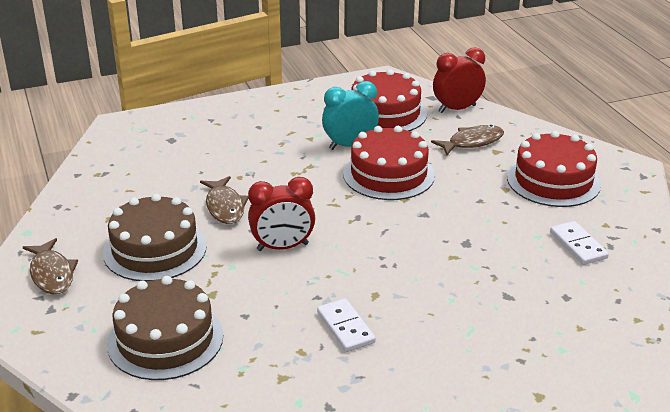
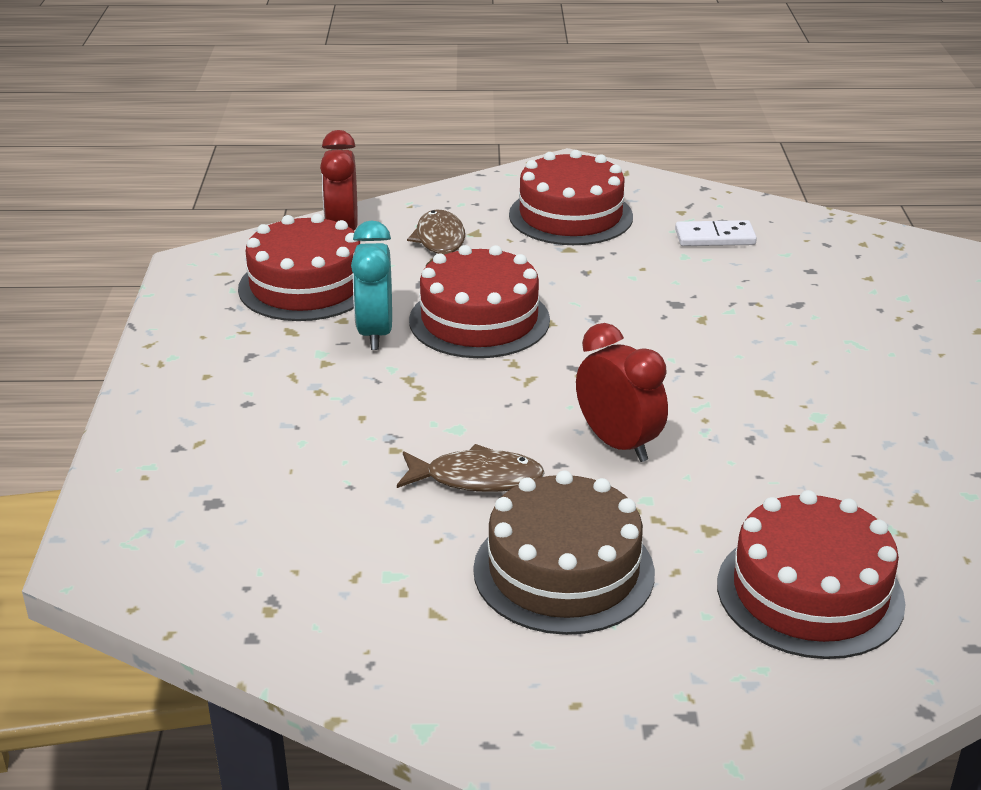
camera: 70 degrees left, 0 degrees up
(52, 274) = (582, 705): brown fish -> none
(165, 339) = (809, 592): brown cake -> red cake
(282, 247) = (618, 444): red clock -> red clock turned 45 degrees counterclockwise
(346, 327) = (826, 428): white domino -> none

